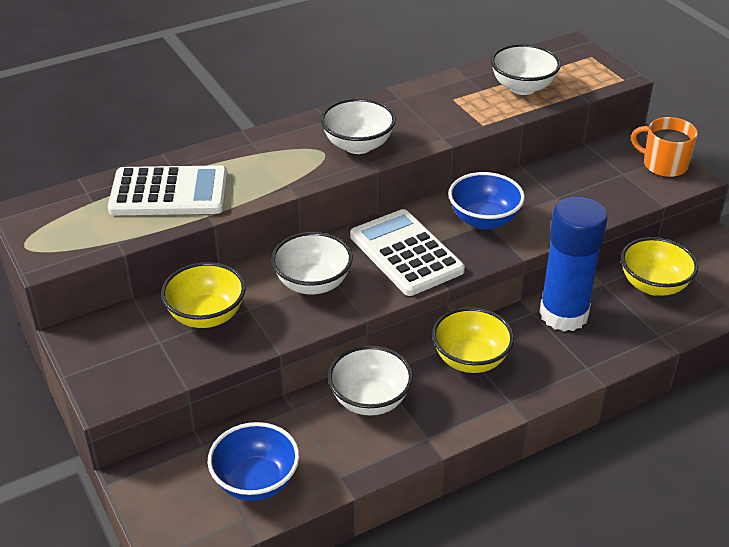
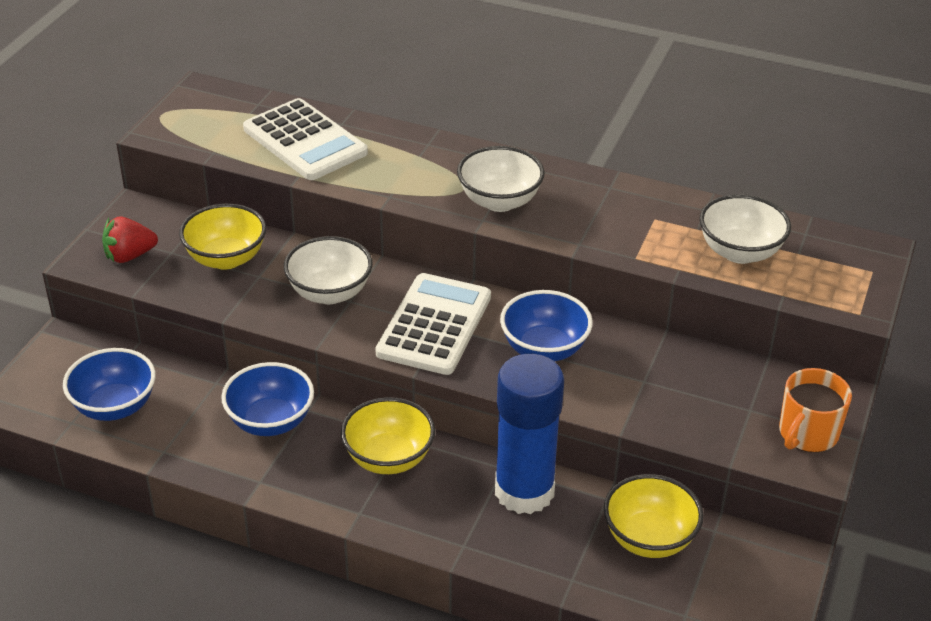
camera: 50 degrees right, 0 degrees up
(133, 367) = (129, 256): none -> red strawberry
(370, 400) = (270, 421): white bowl -> blue bowl
(663, 165) = (807, 433): orange mug -> orange mug turned 135 degrees counterclockwise

